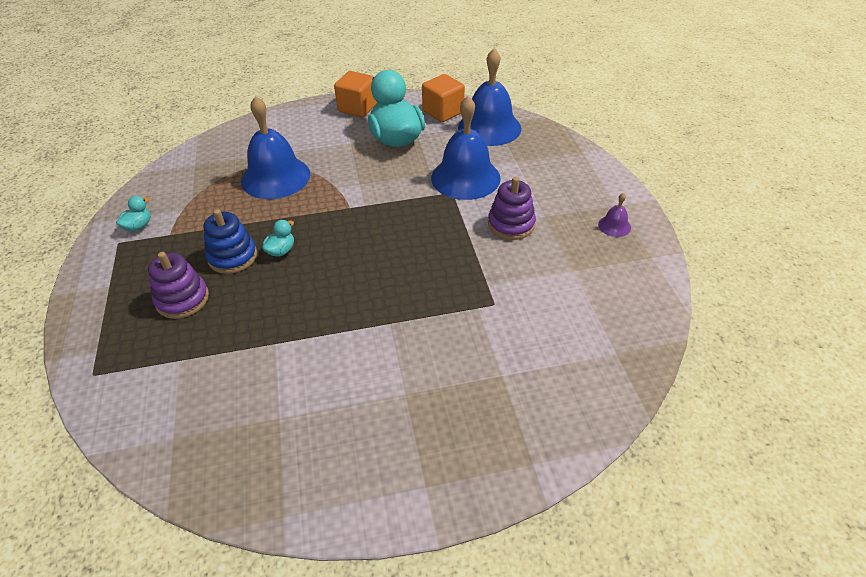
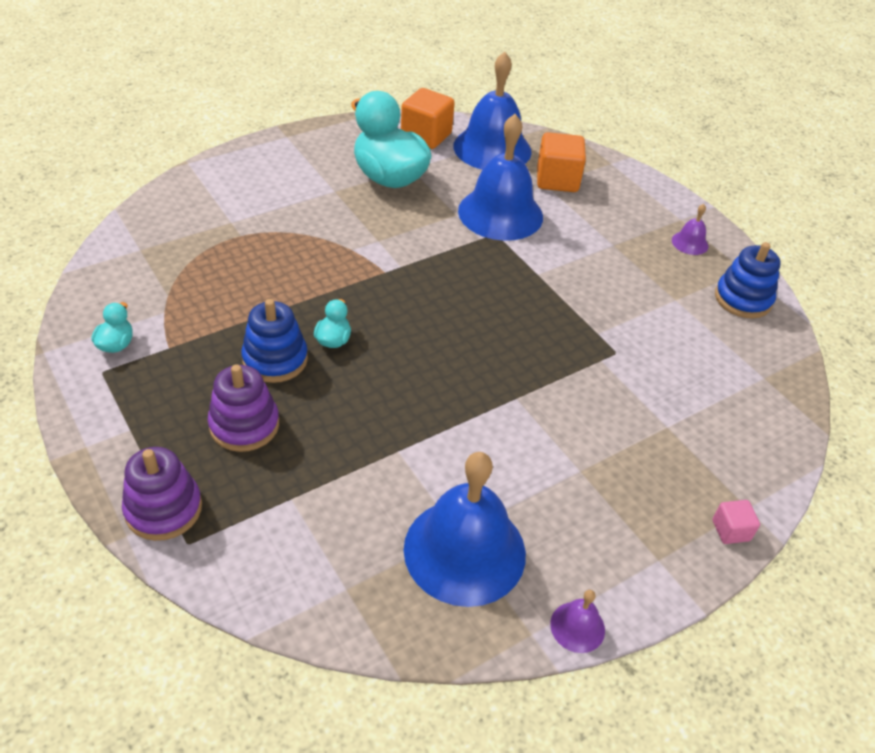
camera: 25 degrees left, 0 degrees up
(275, 177) = (265, 249): blue bell -> blue bell (464, 551)
(323, 522) = (577, 627): none -> purple bell
(357, 108) = (315, 144): orange cube -> orange cube (557, 180)
(505, 479) = (730, 530): none -> pink cube
(511, 224) = (582, 260): purple stacking toy -> purple stacking toy (163, 509)
(636, 281) = (743, 299): none -> blue stacking toy

